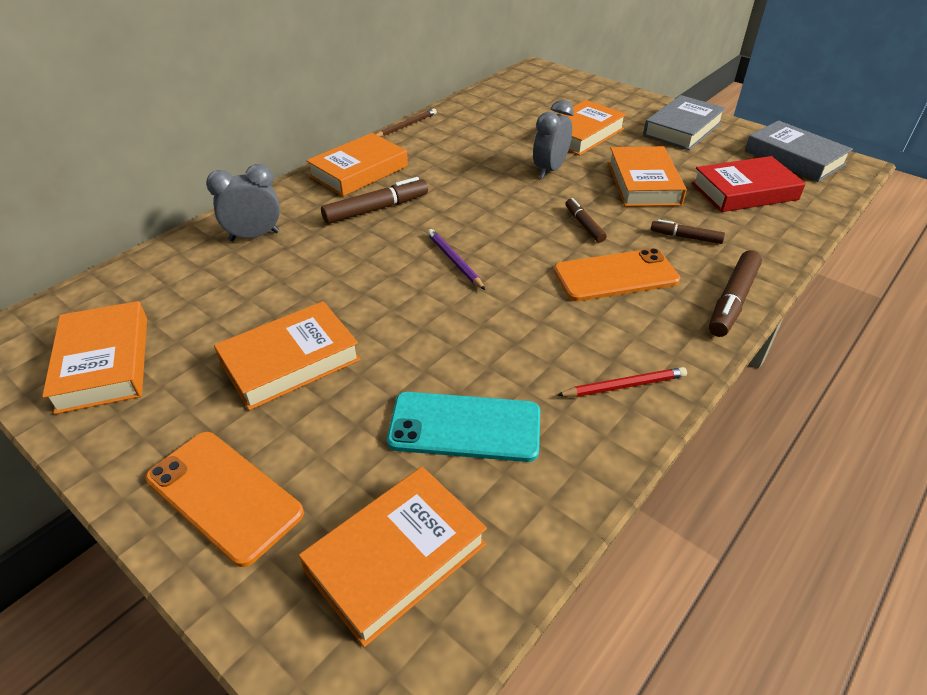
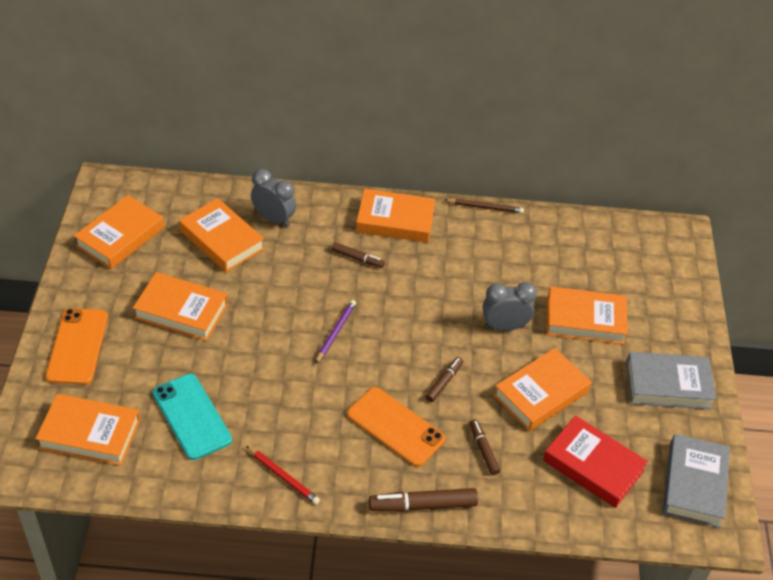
camera: 50 degrees right, 5 degrees up
(230, 283) = (222, 240): none -> orange book
(376, 209) = (357, 258): brown marker -> brown marker, size x0.61

